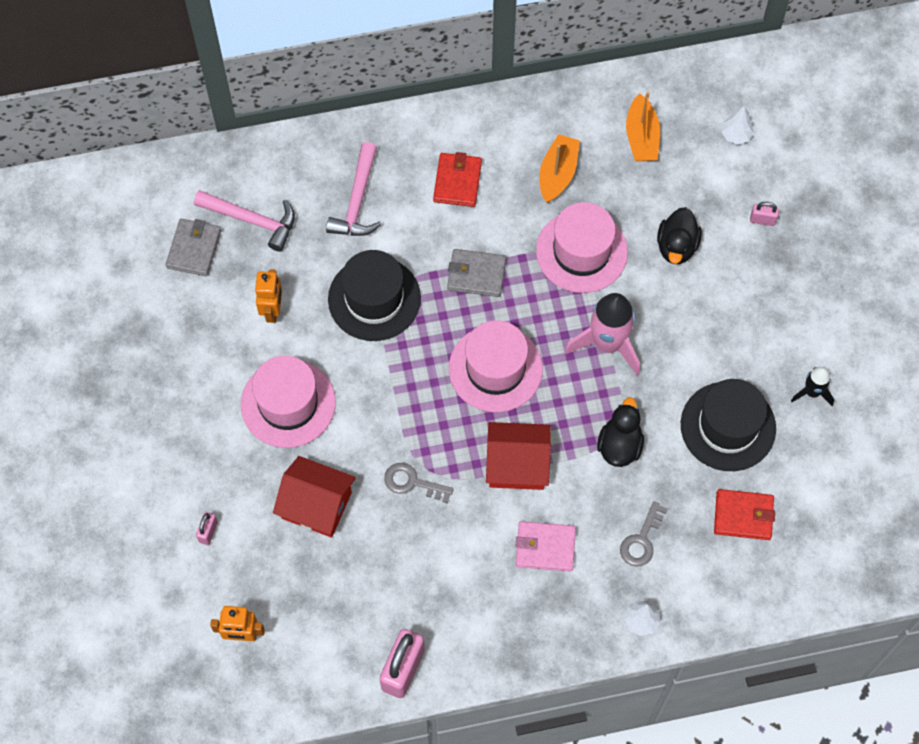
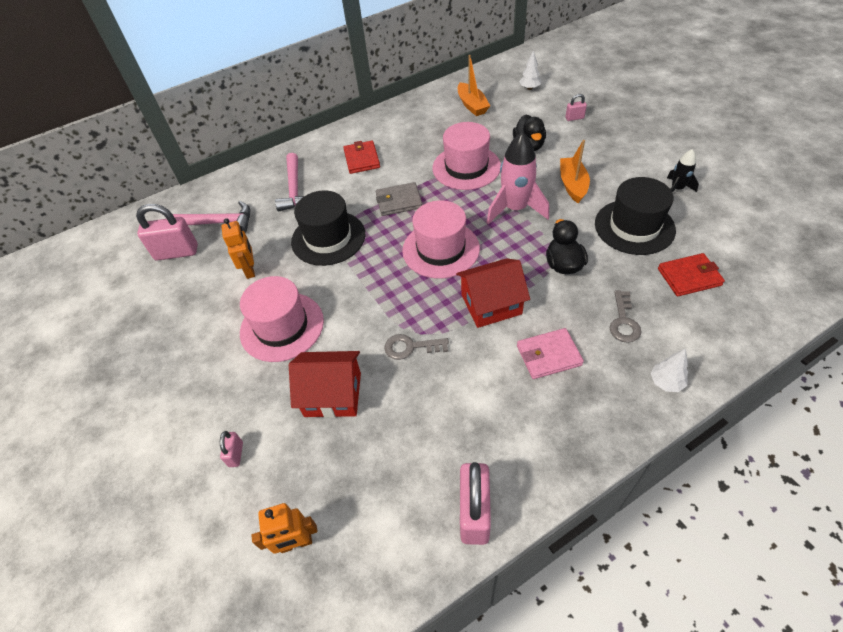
camera: 15 degrees left, 15 degrees down
(194, 249) = (176, 252): grey wallet -> pink padlock
(557, 174) = (428, 136): orange boat -> orange boat (572, 185)

